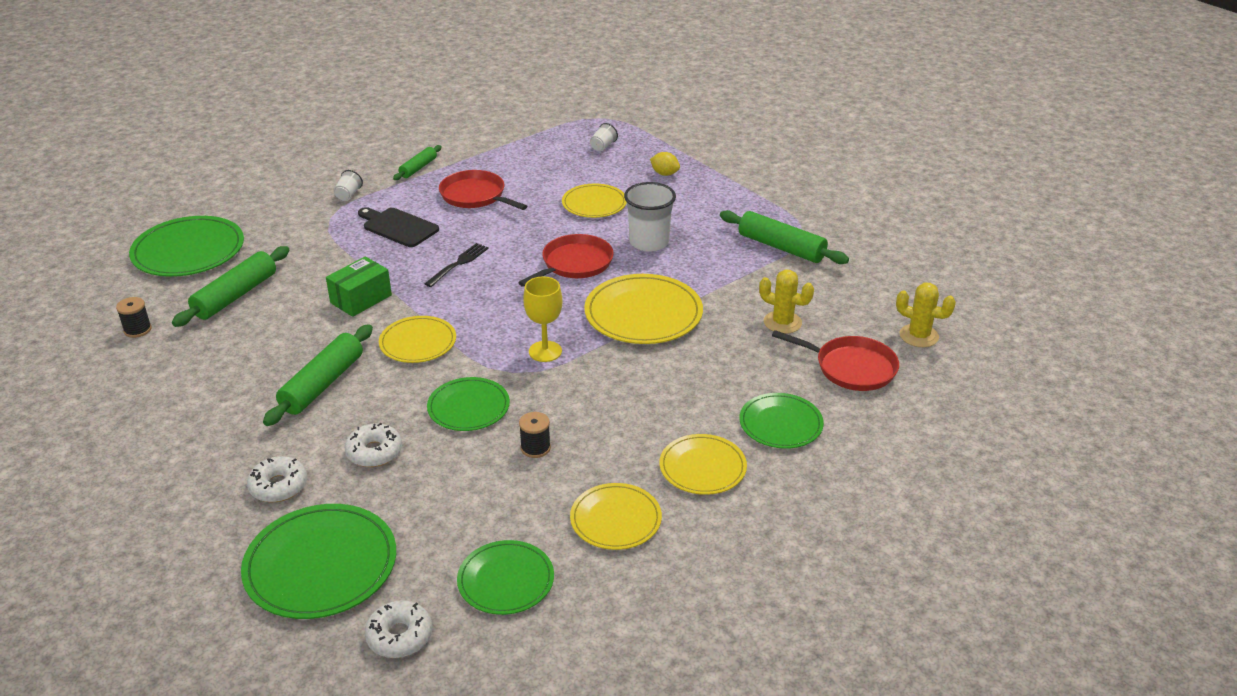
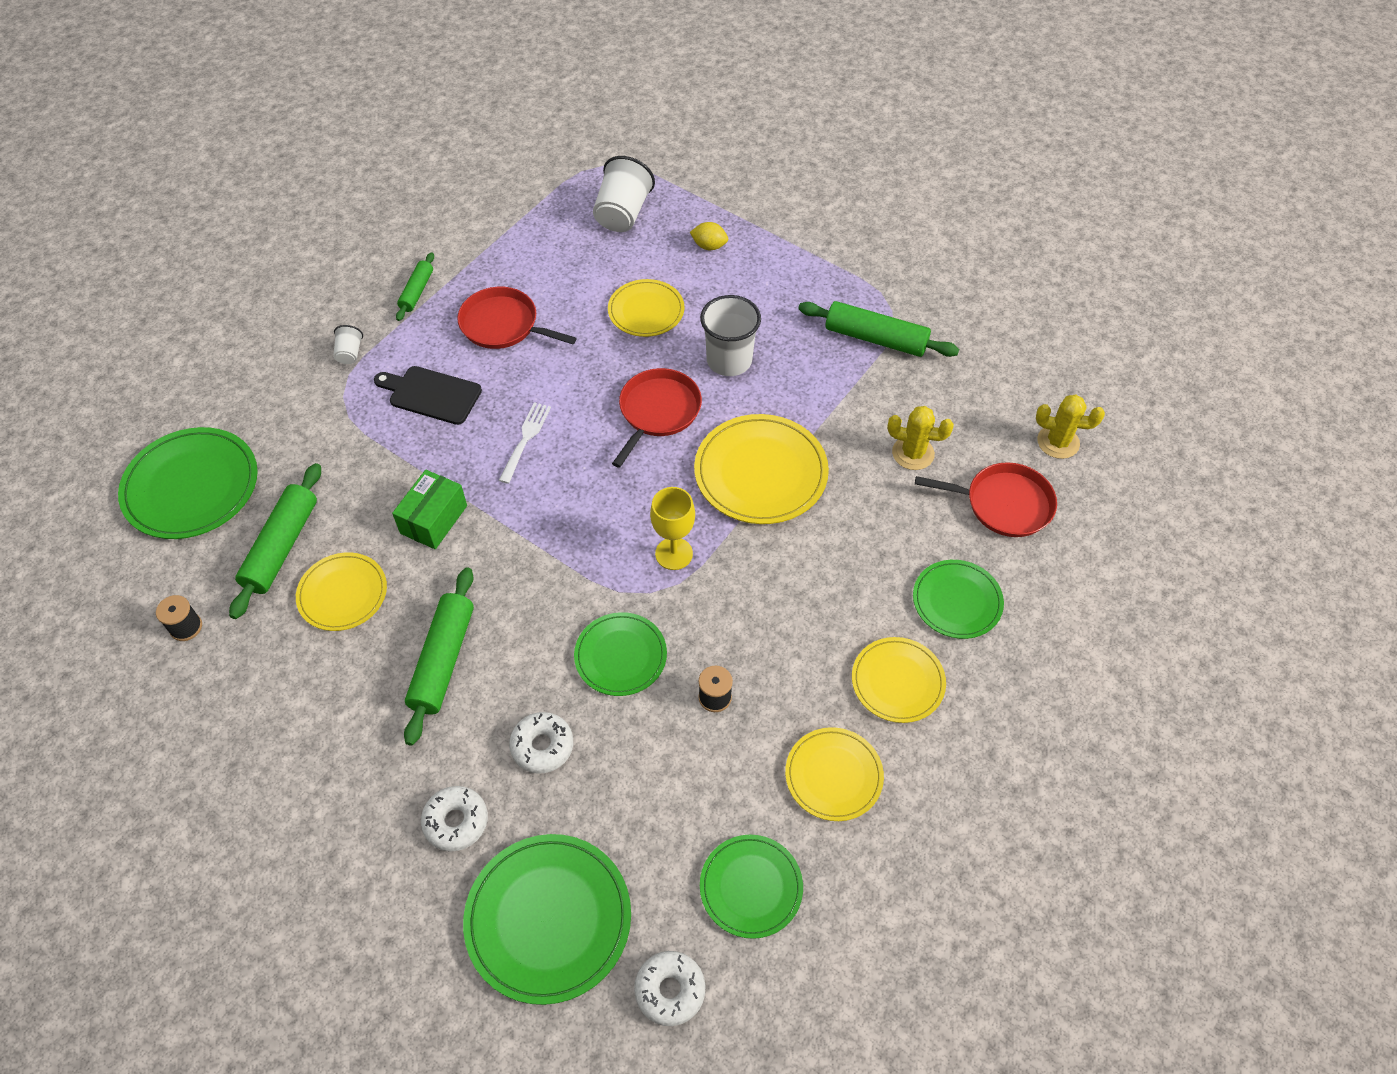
camera: 15 degrees left, 20 degrees up
(418, 342) = (526, 572): yellow plate -> yellow plate (342, 593)
(458, 264) = (525, 440): black fork -> white fork
(603, 146) = (622, 214): white cup -> white cup, size x2.05

